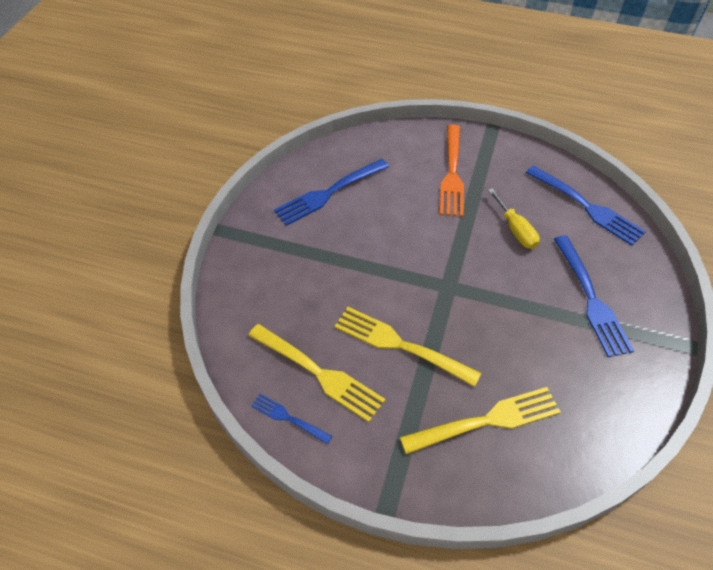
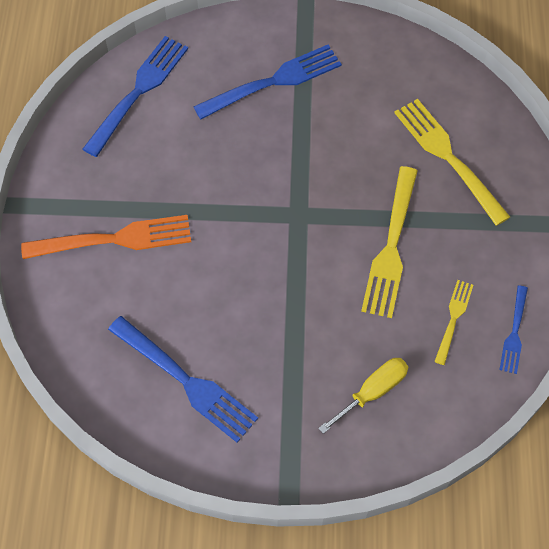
camera: 105 degrees left, 10 degrees up
(318, 373) = (453, 319): yellow fork -> yellow fork, size x0.54
(515, 230) = (194, 159): yellow screwdriver -> yellow screwdriver (372, 391)

